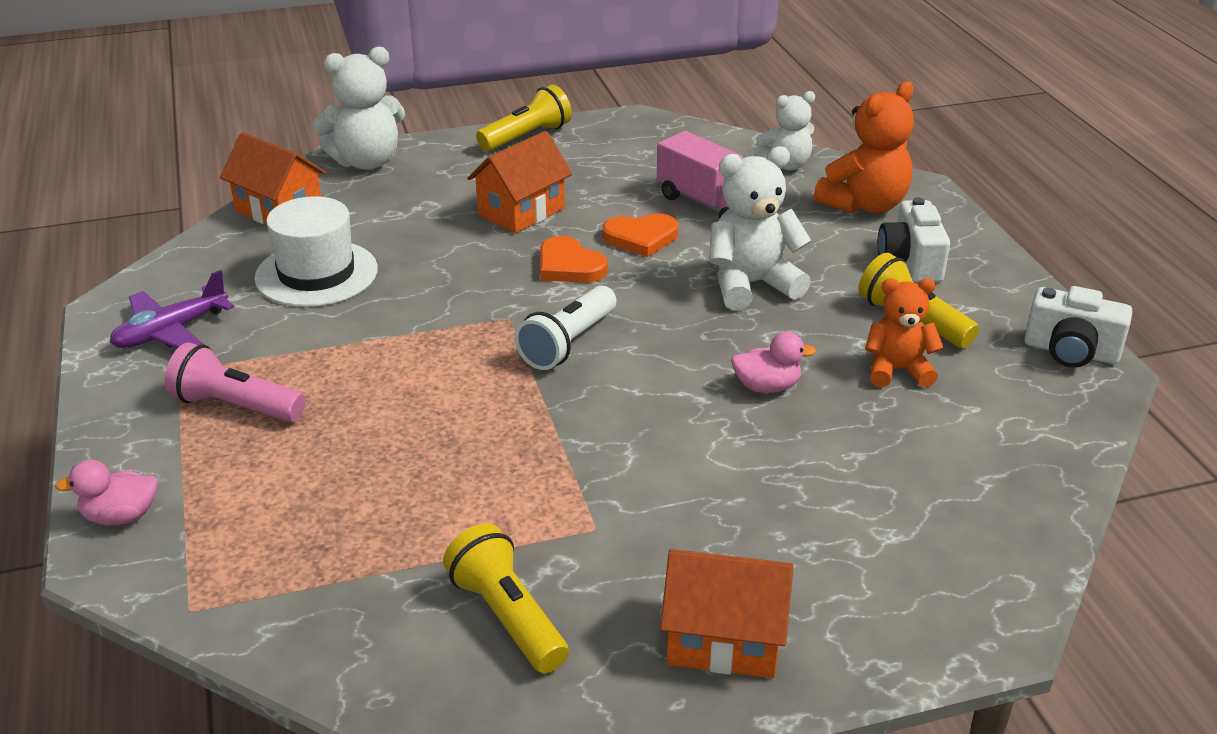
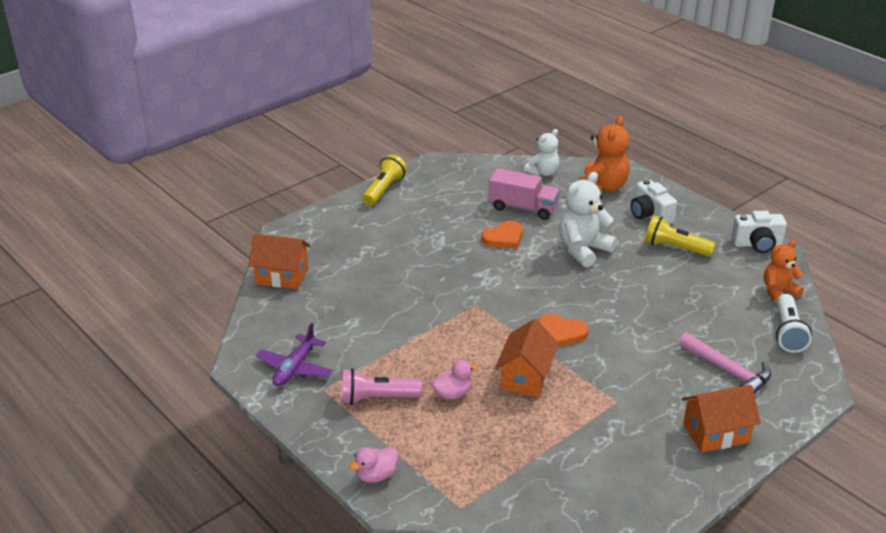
camera: 25 degrees left, 0 degrees up
(316, 274) = (344, 309): white hat -> none
(366, 162) = (303, 230): white teddy bear -> none
(507, 617) = (614, 456): yellow flashlight -> none
(521, 211) = (424, 239): orange house -> orange house (525, 377)
(568, 343) = (519, 310): white flashlight -> white flashlight (787, 332)
(569, 266) = (480, 265): orange heart -> orange heart (561, 333)
(767, 387) = (636, 304): pink duck -> pink duck (453, 394)
(839, 541) = (728, 371): none -> pink hammer
(897, 370) = (688, 277): orange teddy bear -> orange teddy bear (778, 292)

